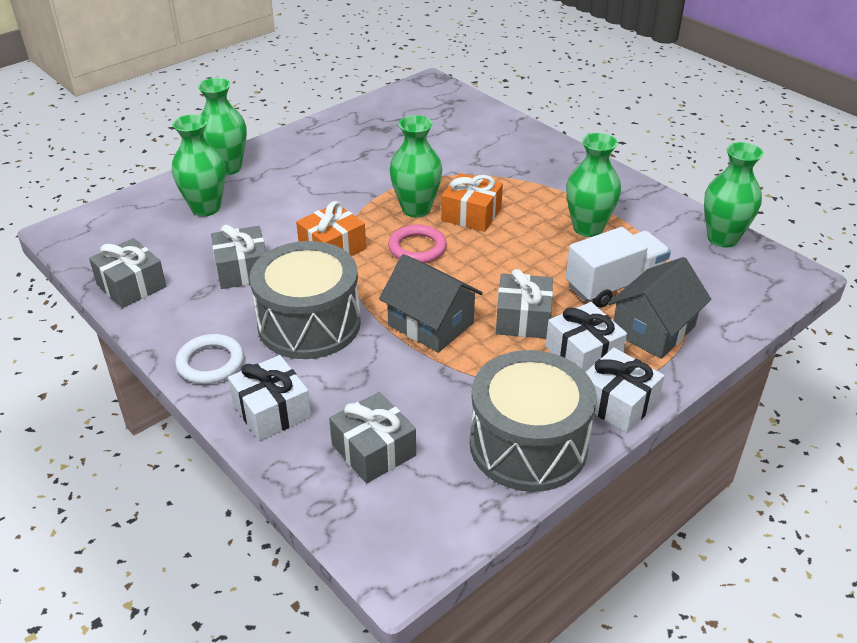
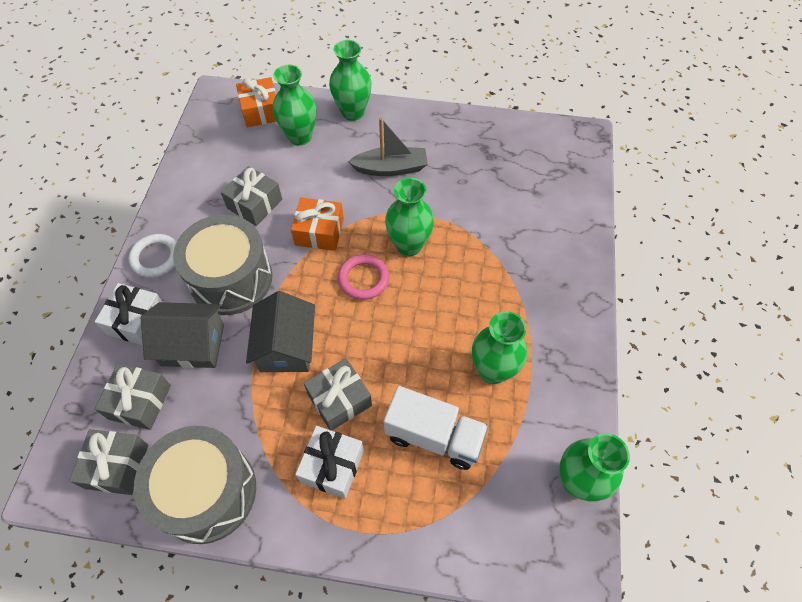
camera: 50 degrees right, 20 degrees up
(131, 285) = (194, 165): grey gift -> grey gift (117, 466)
(322, 179) = (390, 168): none -> grey boat
(471, 214) = (435, 282): orange gift -> orange gift (261, 111)
(617, 403) = (293, 525): white gift -> none
(653, 329) = (401, 499): grey house -> grey house (193, 344)

